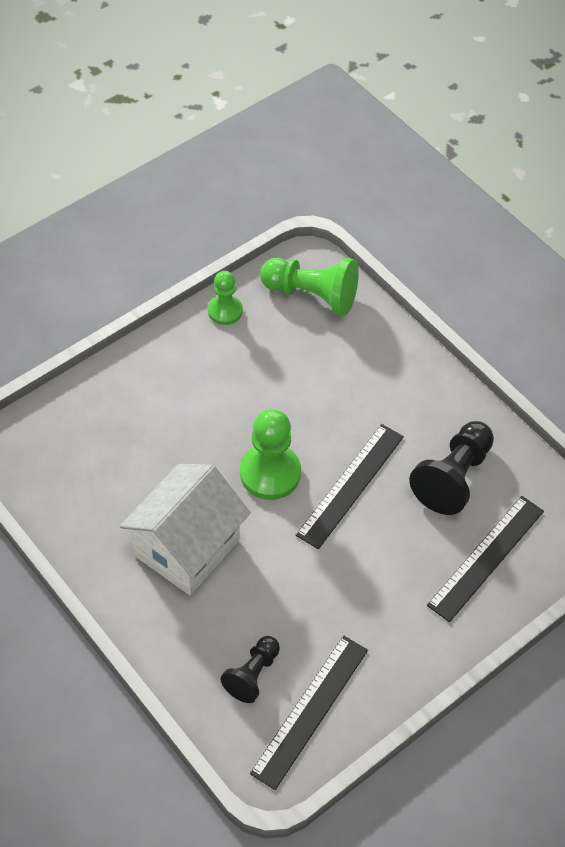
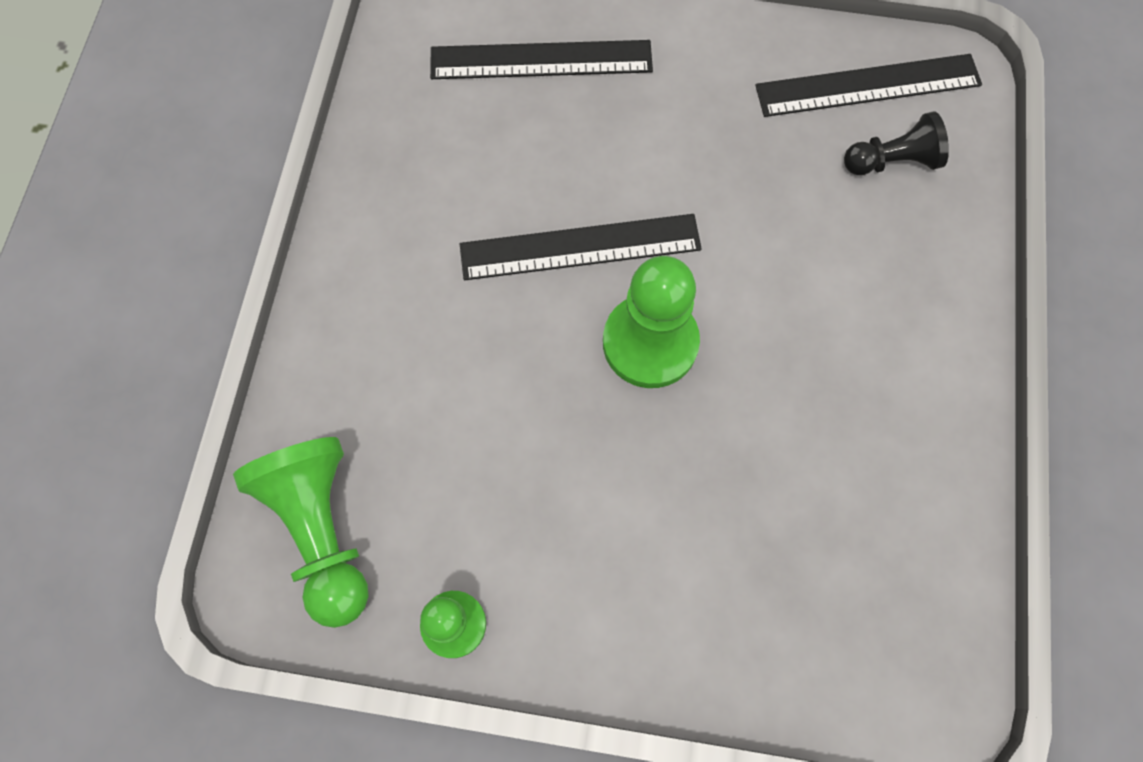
camera: 130 degrees left, 15 degrees up
(187, 547) = (832, 345): white house -> none
(453, 477) = (468, 156): black pawn -> none

